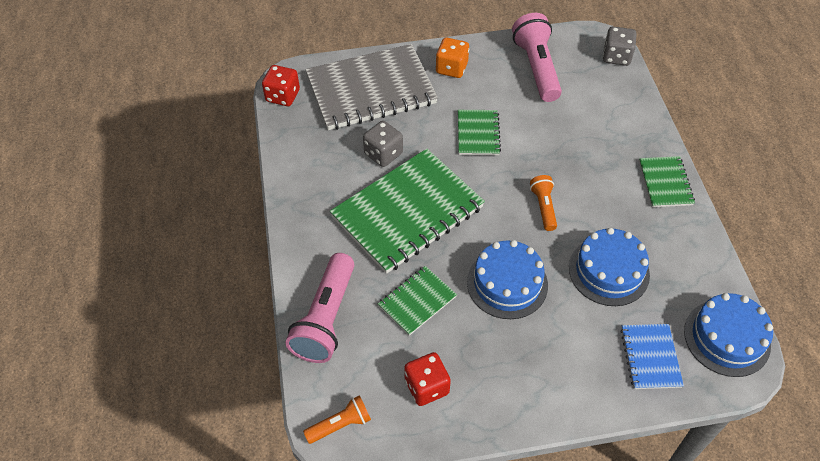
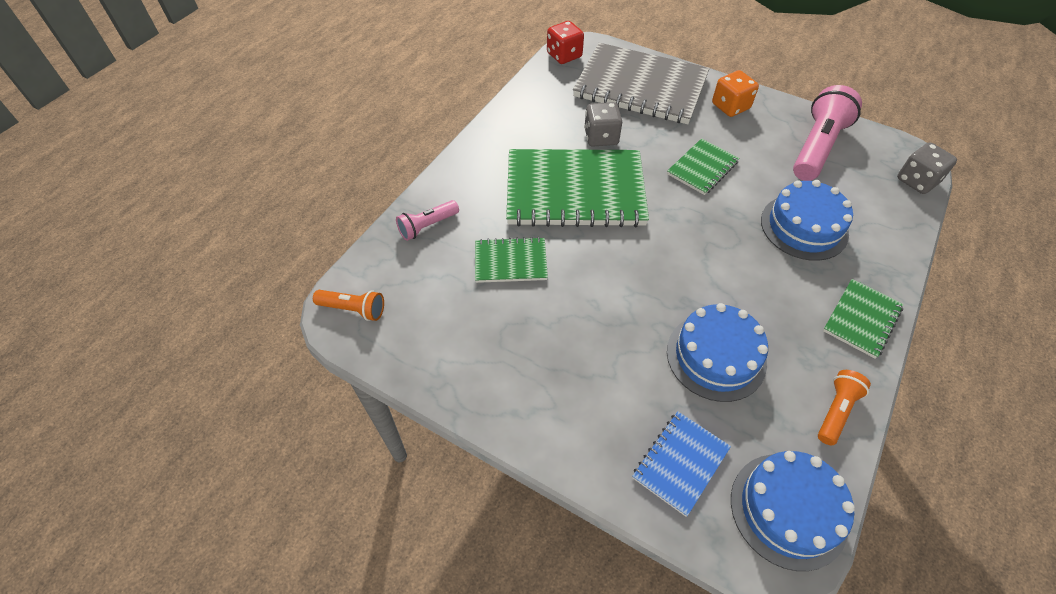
camera: 40 degrees right, 0 degrees up
(326, 318) = (427, 226): pink flashlight -> pink flashlight, size x0.54
(426, 387) = (447, 331): red dice -> none
(507, 283) = (604, 300): blue cake -> blue cake (804, 227)
(543, 207) = (705, 261): orange flashlight -> orange flashlight (836, 411)

